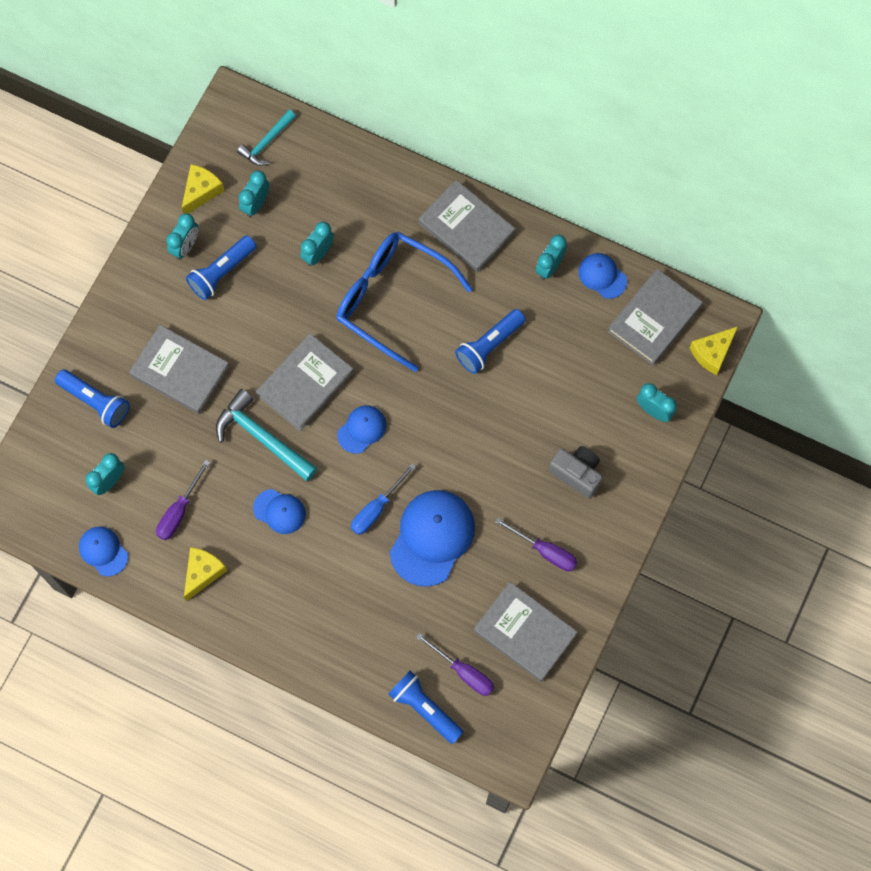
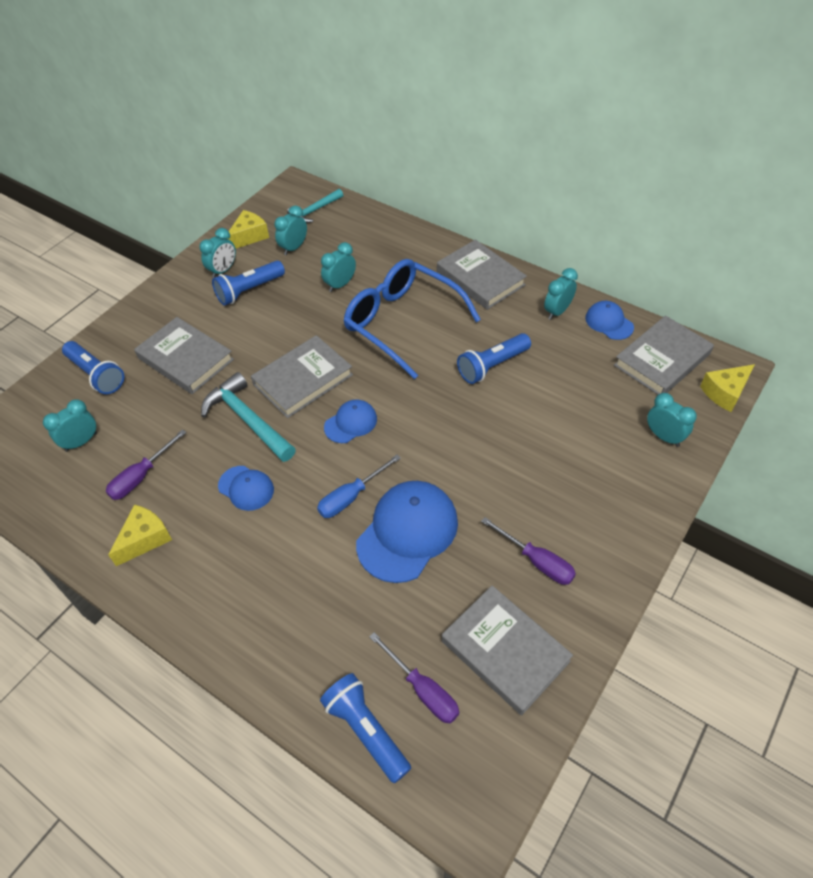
camera: 10 degrees right, 20 degrees down
(103, 551) = (48, 505): blue cap -> none
(577, 474) = (577, 486): grey camera -> none

